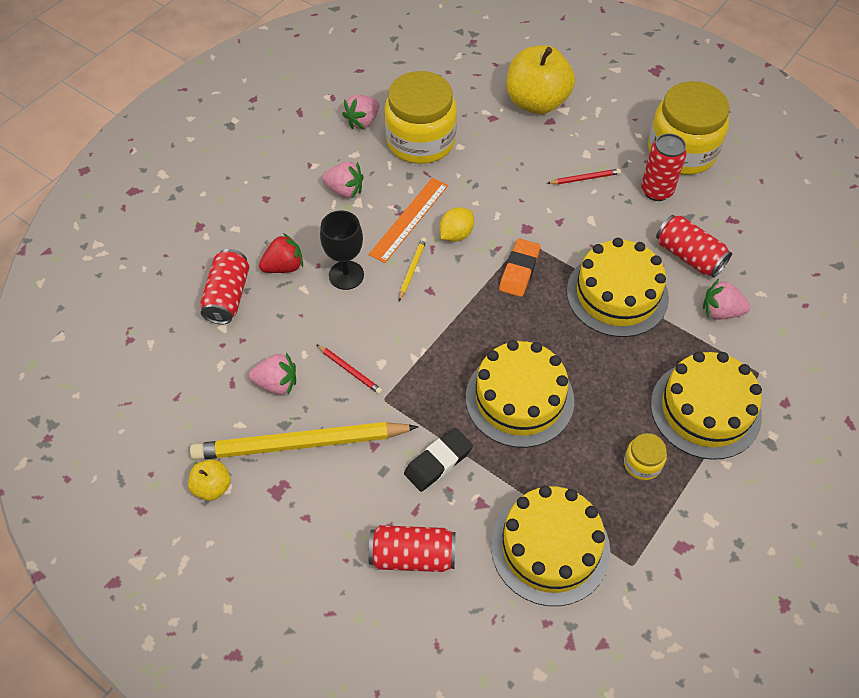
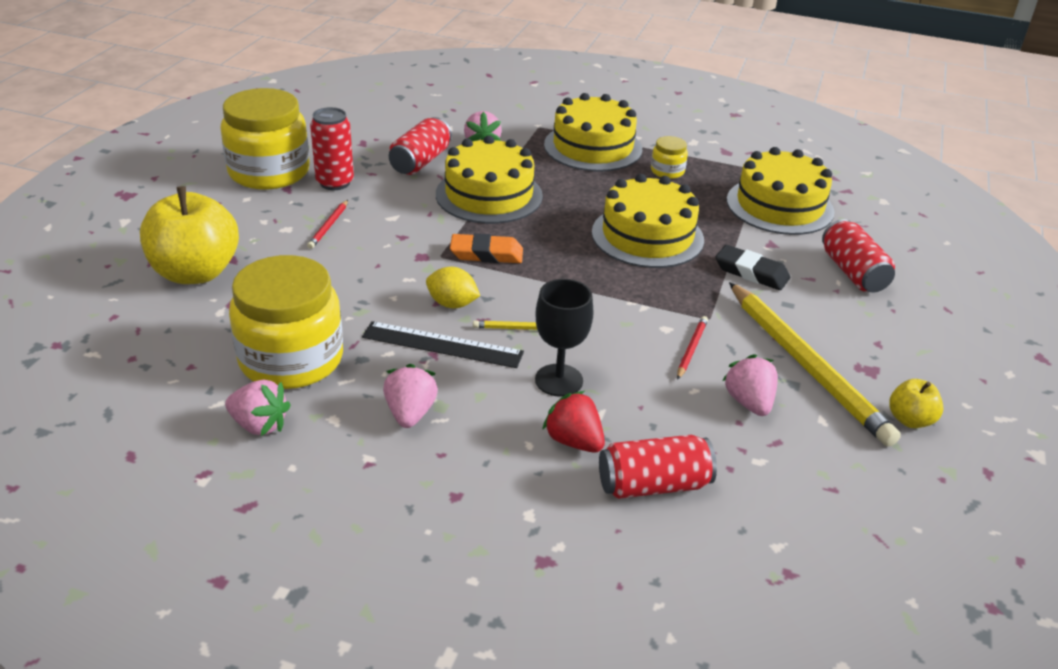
camera: 110 degrees left, 20 degrees down
(409, 219) = (442, 345): orange ruler -> black ruler
(585, 178) = (329, 226): red pencil -> red pencil turned 135 degrees counterclockwise

